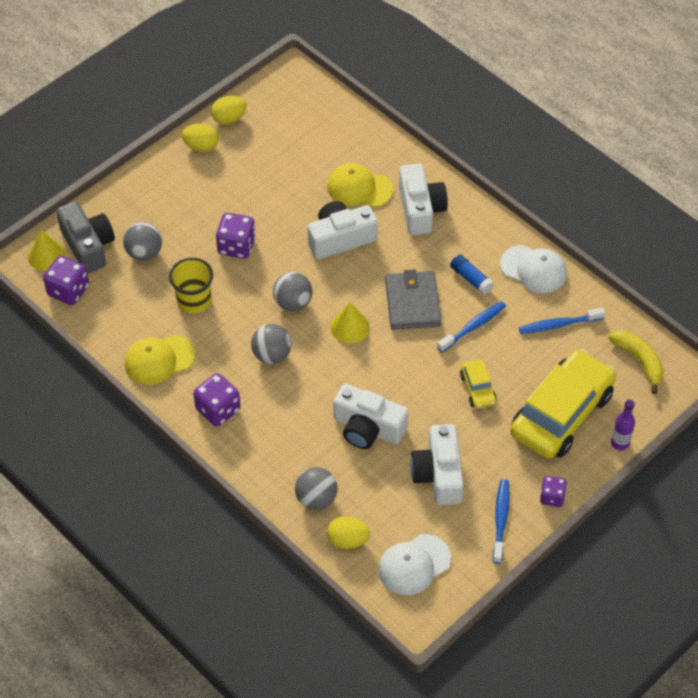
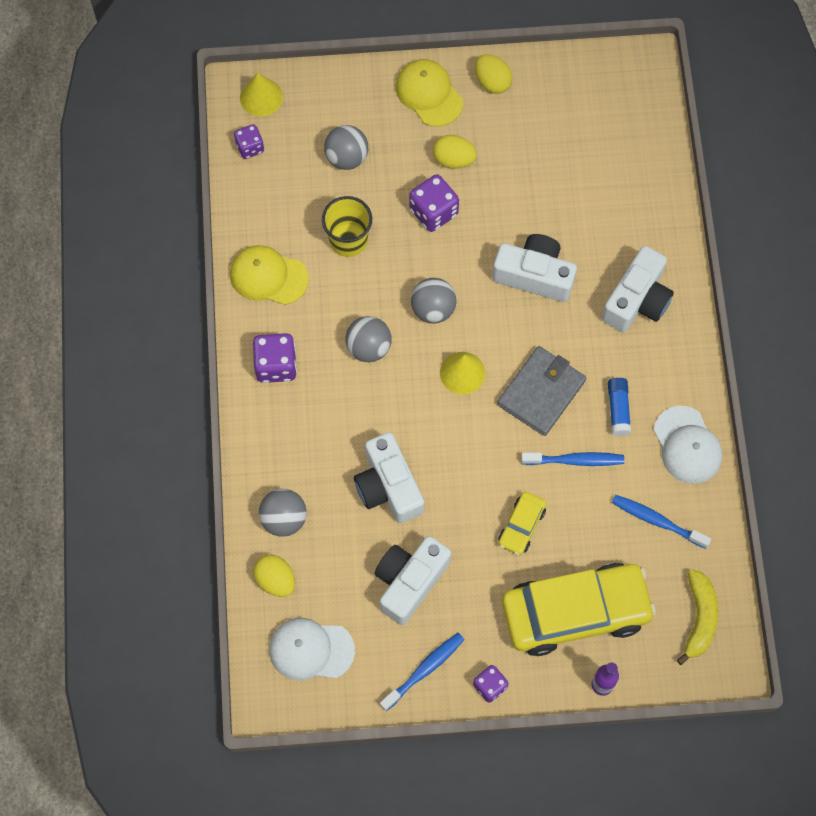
camera: 40 degrees right, 15 degrees up
(68, 291) = (250, 147): purple dice -> purple dice, size x0.63
(88, 246) = (304, 113): grey camera -> none
(229, 119) = (543, 70): yellow egg -> yellow egg (453, 160)
(359, 188) = (600, 234): yellow cap -> yellow cap (429, 94)

